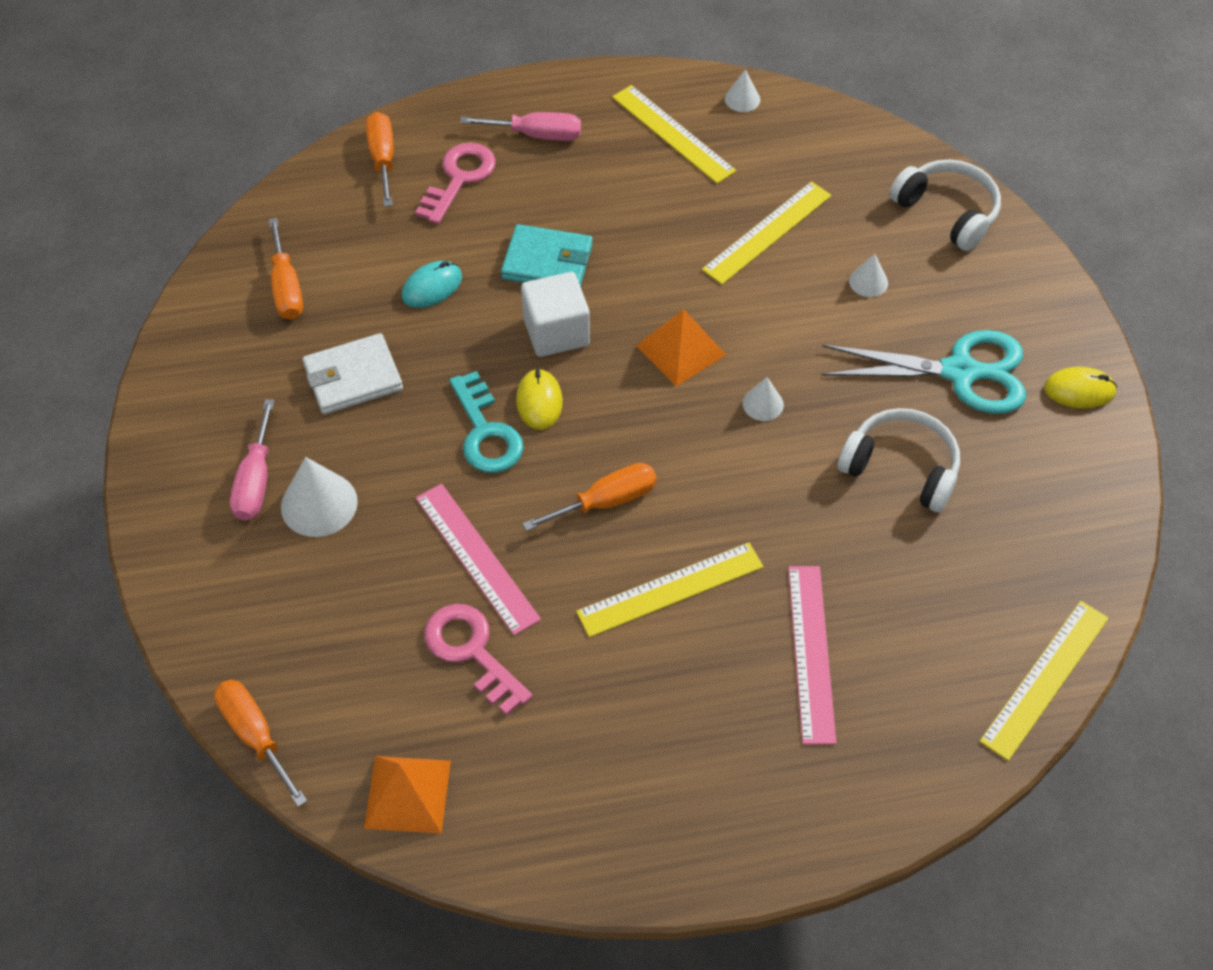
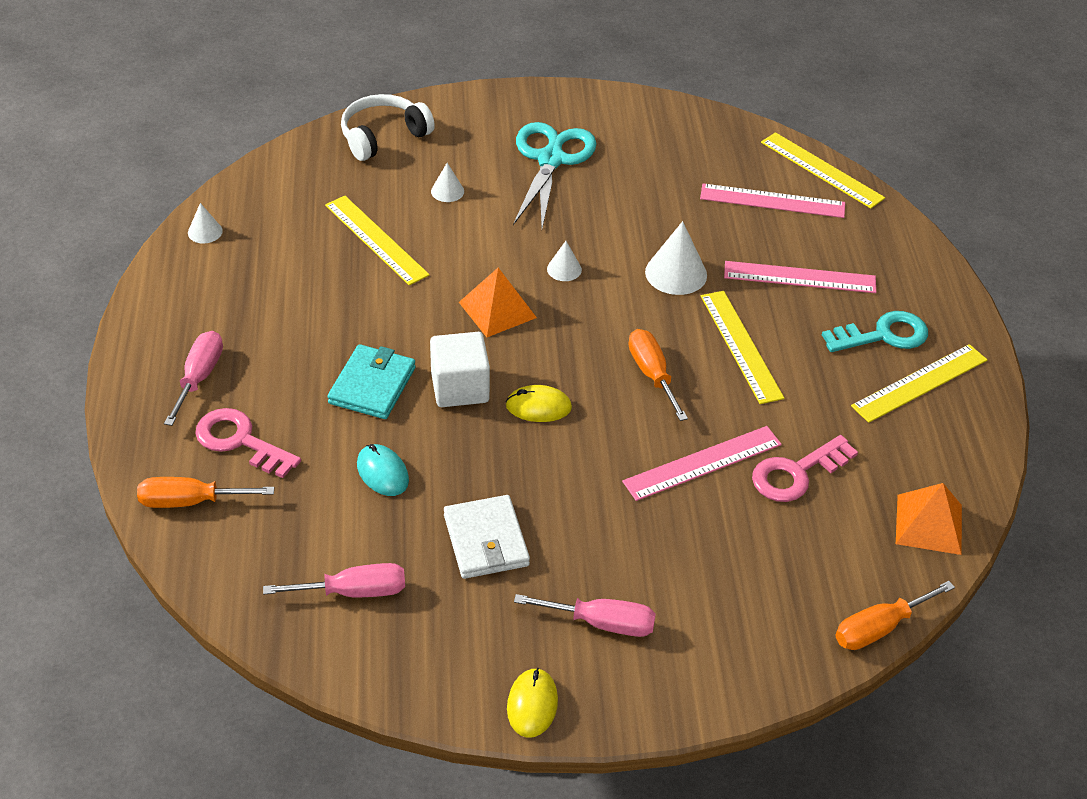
camera: 85 degrees left, 10 degrees down
(286, 288) = (354, 591): orange screwdriver -> pink screwdriver
(319, 504) = (634, 573): white cone -> white cone (676, 273)
(486, 433) = (568, 446): turquoise key -> turquoise key (883, 335)
(673, 133) = (233, 282): yellow ruler -> yellow ruler (919, 383)
(901, 467) = (637, 205): white headphones -> none
(957, 618) = (772, 201): none -> pink ruler
(1079, 390) = (578, 106): yellow mouse -> yellow mouse (532, 704)

